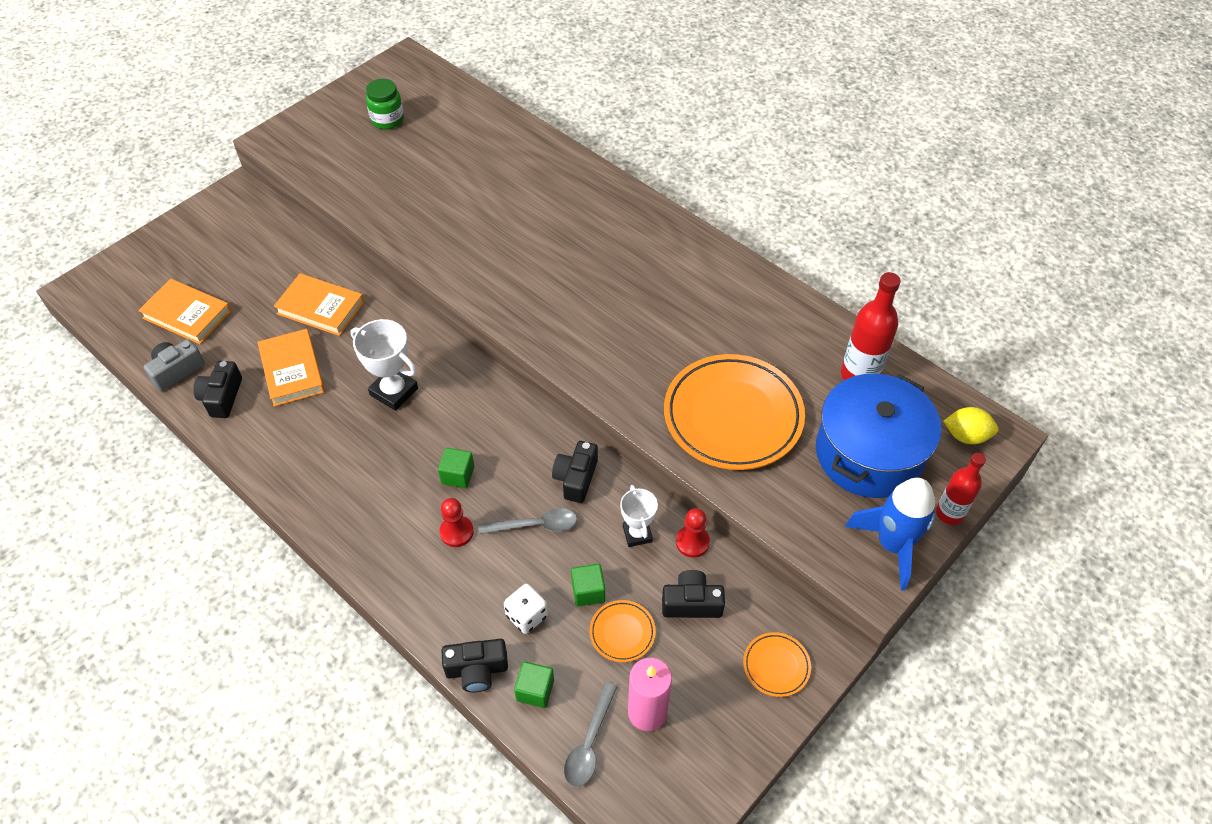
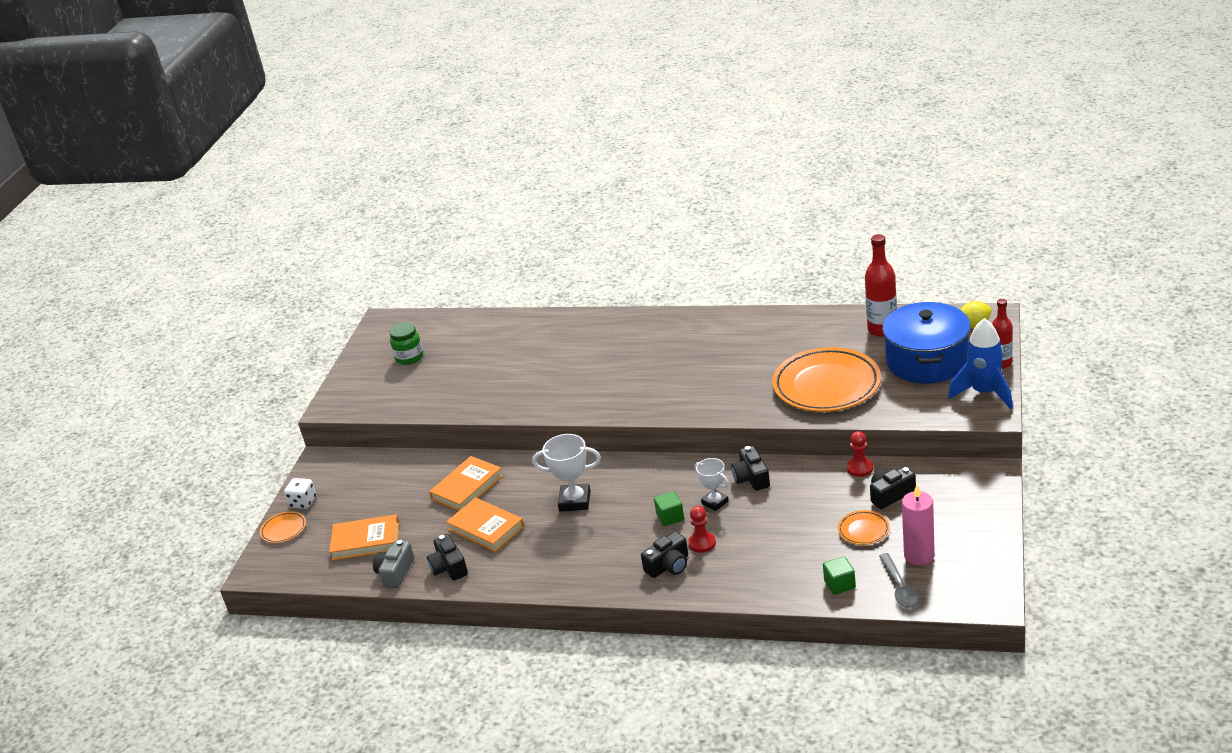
camera: 25 degrees left, 20 degrees down
(321, 308) = (467, 487): orange book -> orange book turned 45 degrees counterclockwise
(477, 670) = (792, 596): black camera -> black camera (669, 565)
(526, 616) = (795, 555): white dice -> white dice (303, 502)
(536, 525) = (751, 512): grey spoon -> none
(588, 591) = (821, 524): green cube -> none
(637, 534) = (821, 482): white trophy -> white trophy (715, 502)
(776, 666) = (971, 494): orange plate -> orange plate (283, 530)

